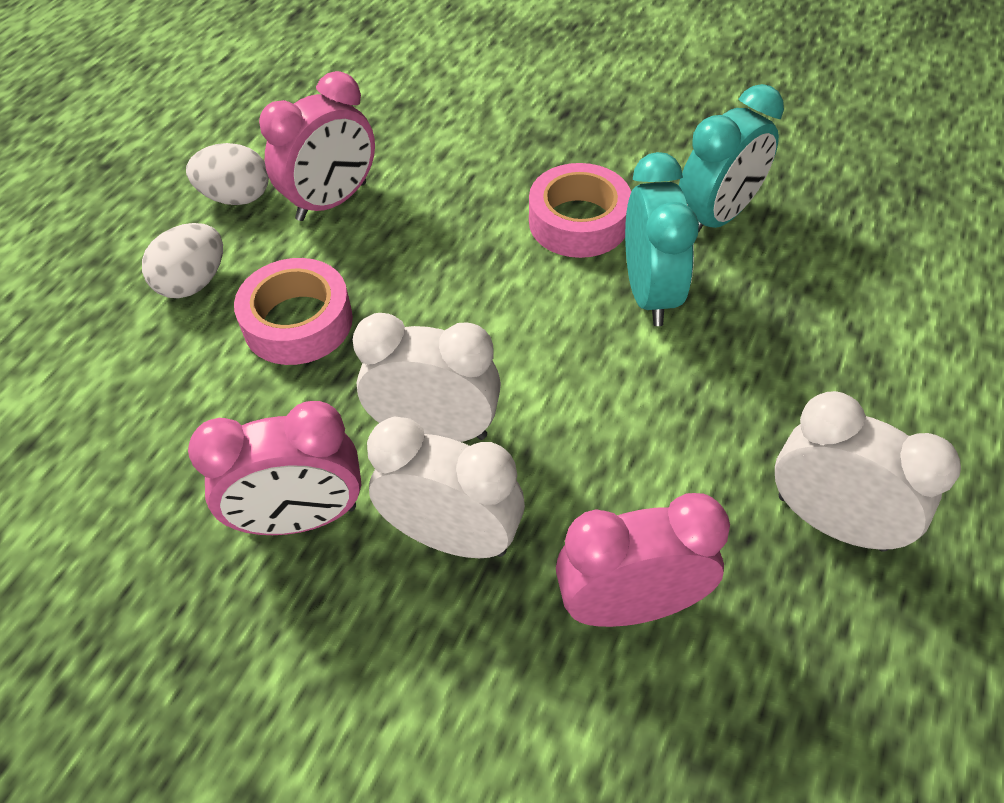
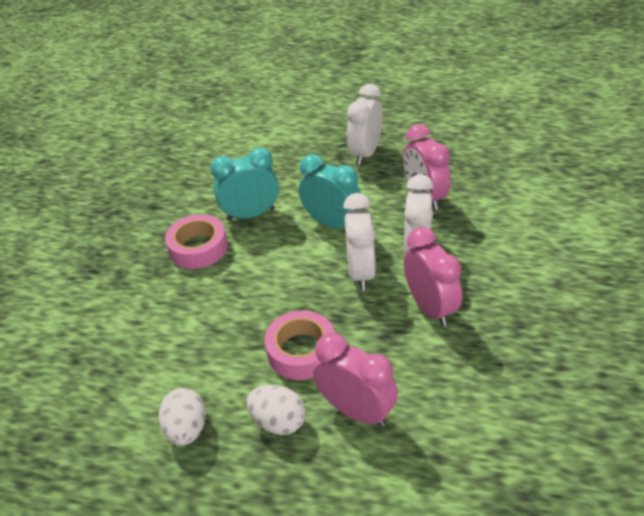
camera: 100 degrees left, 10 degrees down
(332, 201) = (188, 368): pink clock -> pink clock (356, 411)
(717, 217) = (190, 199): turquoise clock -> turquoise clock (332, 223)

